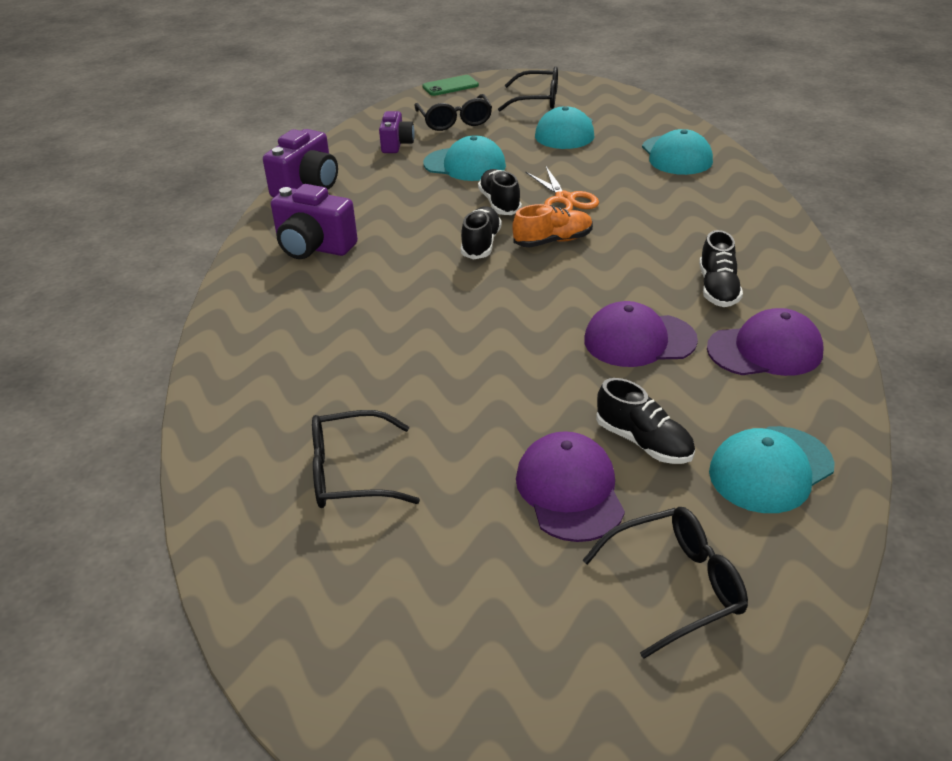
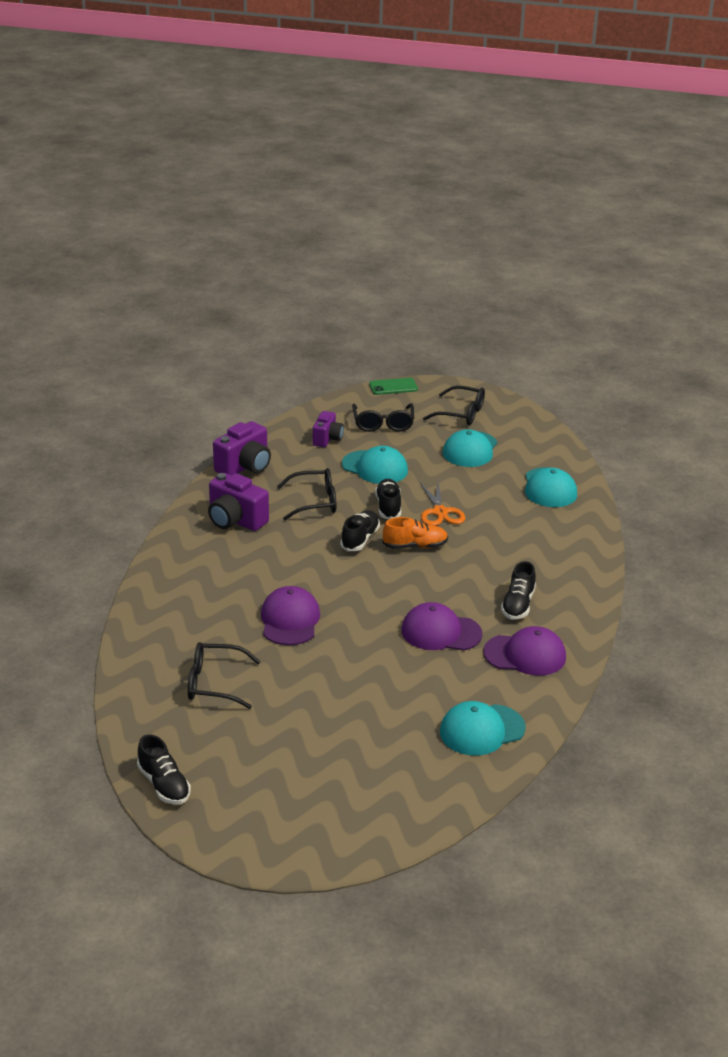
camera: 10 degrees right, 5 degrees down
(569, 491) = (347, 719): purple cap -> purple cap (290, 620)
(643, 442) = (409, 699): black shoe -> black shoe (164, 785)
(676, 586) = (386, 781): black glasses -> black glasses (315, 502)

